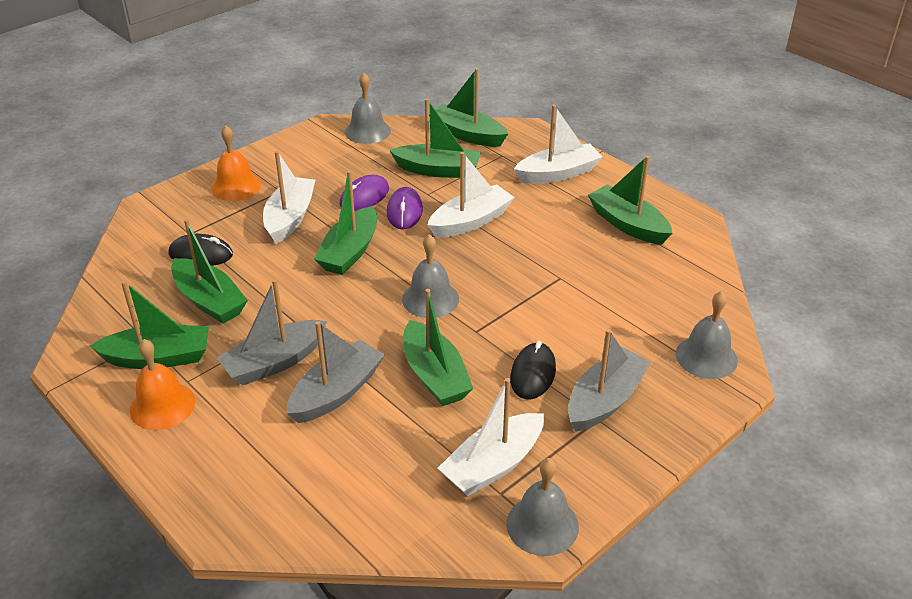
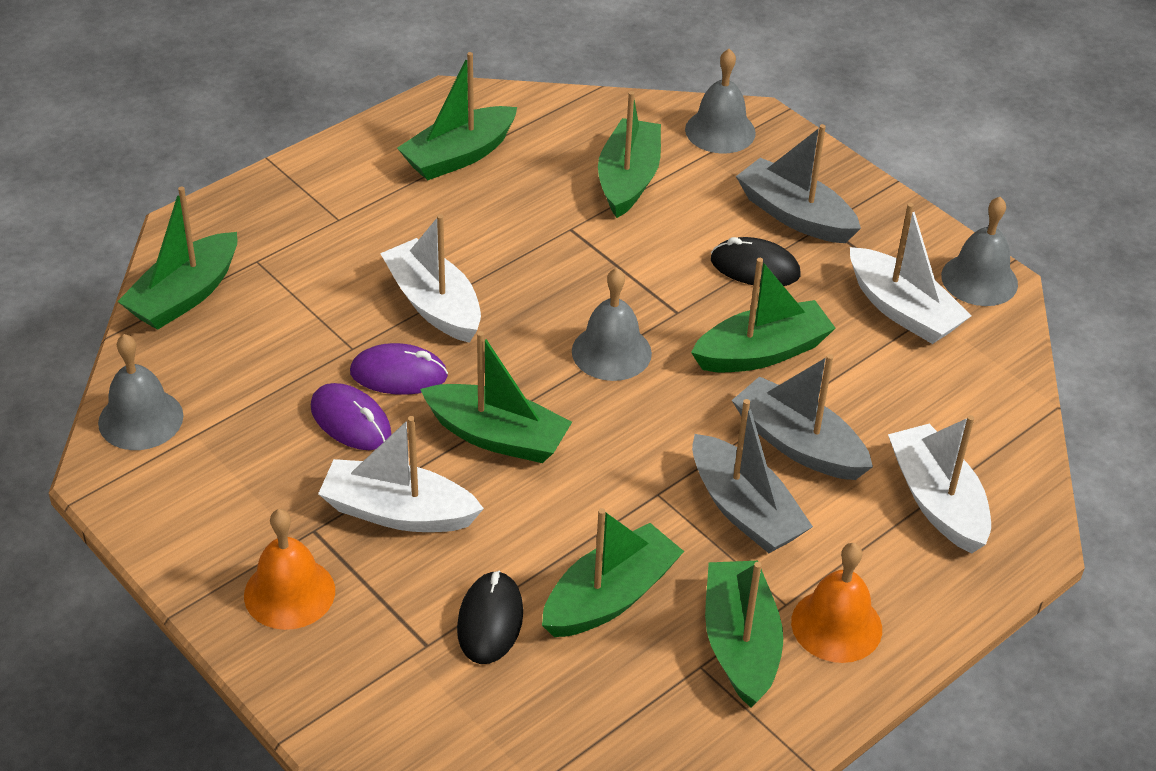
camera: 90 degrees left, 5 degrees up
(438, 170) = (287, 334): green boat -> green boat (628, 179)
(558, 174) = (322, 206): white boat -> white boat (937, 501)

